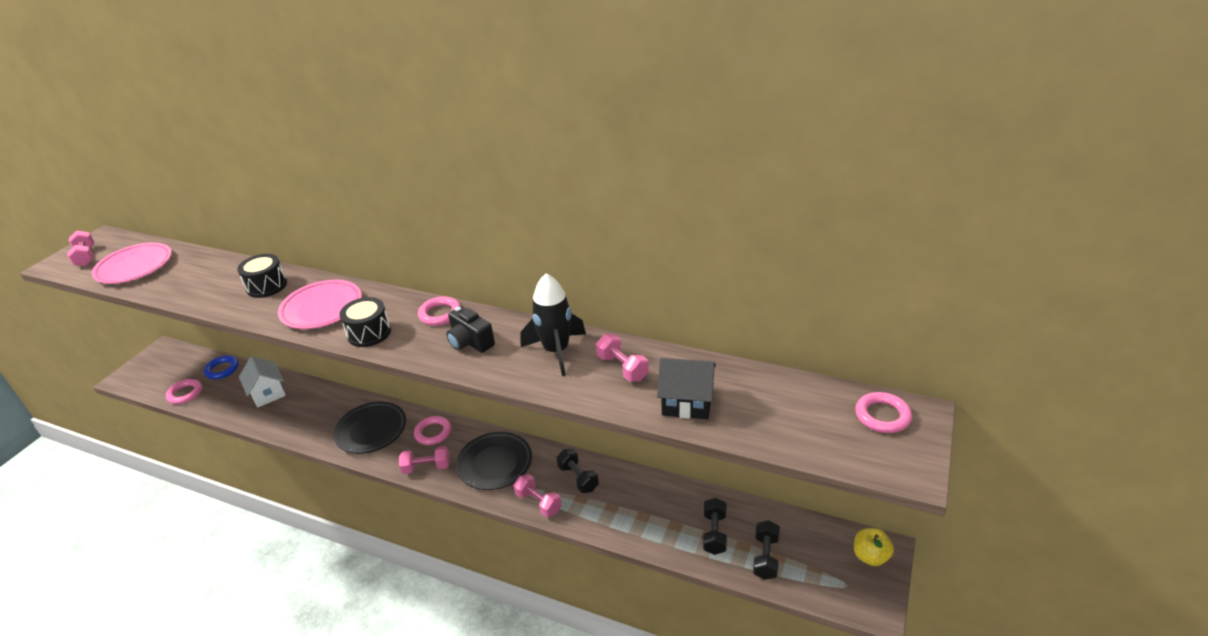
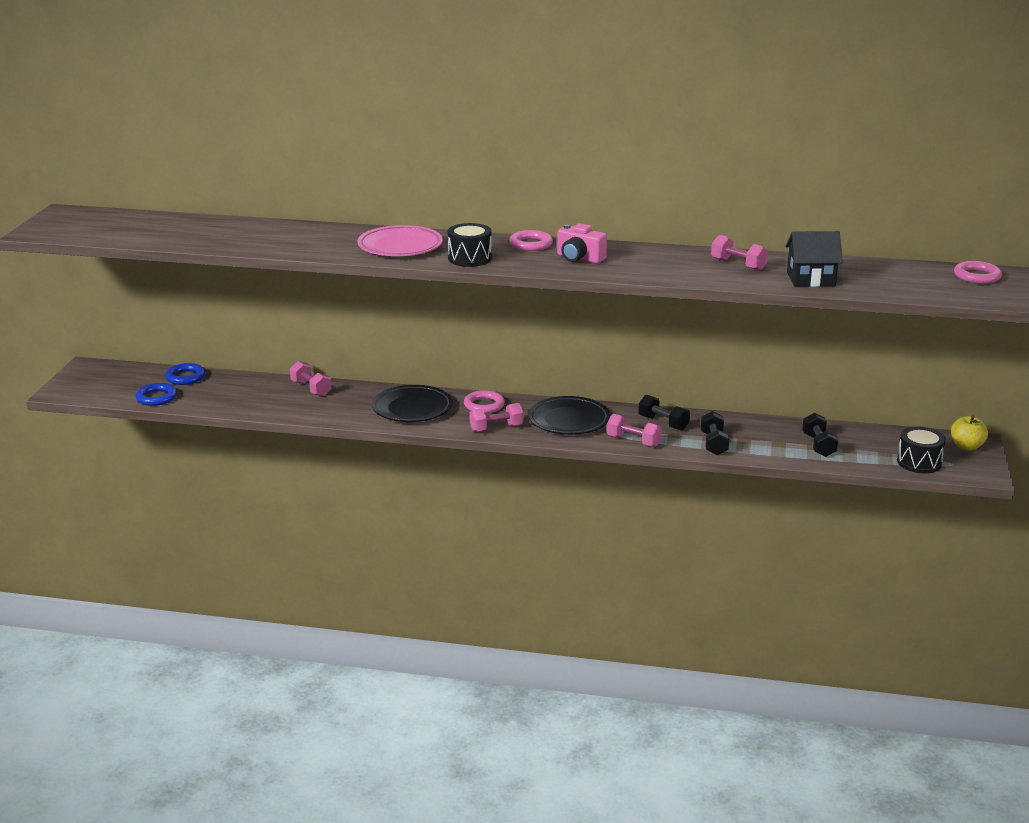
camera: 15 degrees left, 10 degrees down
(86, 257) = (67, 225): pink dumbbell -> pink dumbbell (311, 389)
(134, 267) = (141, 230): pink plate -> none
(185, 393) = (156, 398): pink ring -> blue ring
(267, 286) = (319, 236): black drum -> black drum (919, 462)
(268, 393) = (262, 391): white house -> none
(470, 342) = (579, 258): black camera -> pink camera
(556, 351) = (668, 259): black rocket -> none
(765, 557) = (873, 455): black dumbbell -> black dumbbell (714, 444)

